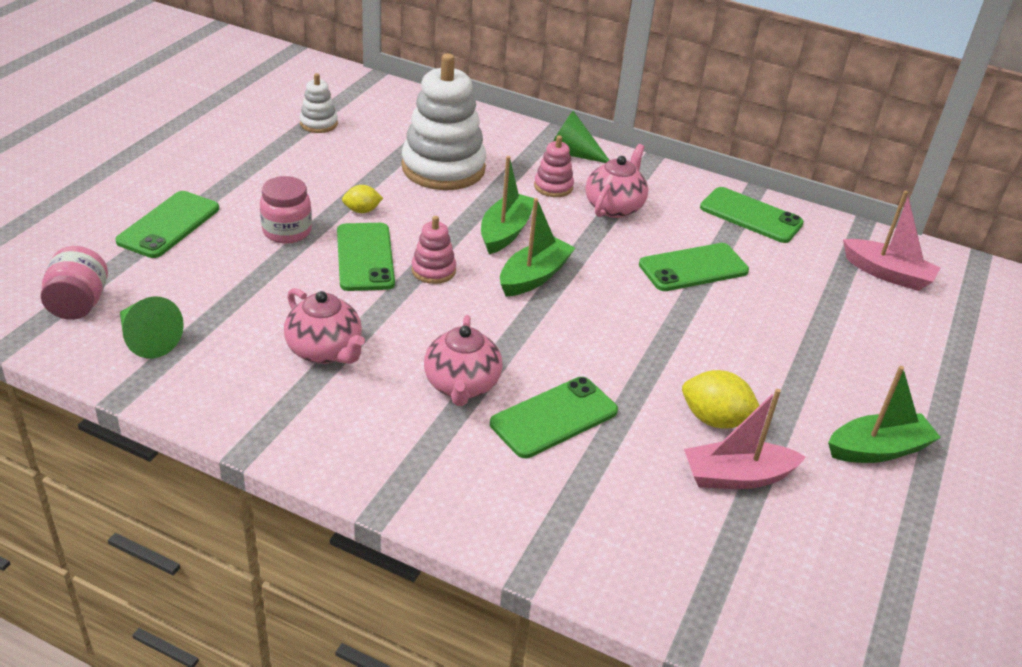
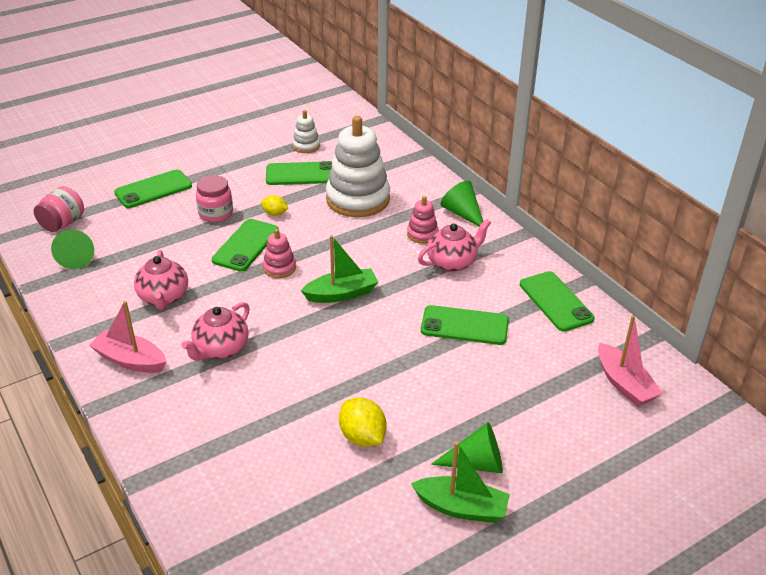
camera: 35 degrees right, 0 degrees up
(505, 232) = (354, 256): green boat -> none
(554, 417) = (256, 392): green phone -> green phone (301, 174)
(737, 476) = (335, 480): pink boat -> pink boat (130, 360)
(845, 400) = (476, 463): none -> green cone

